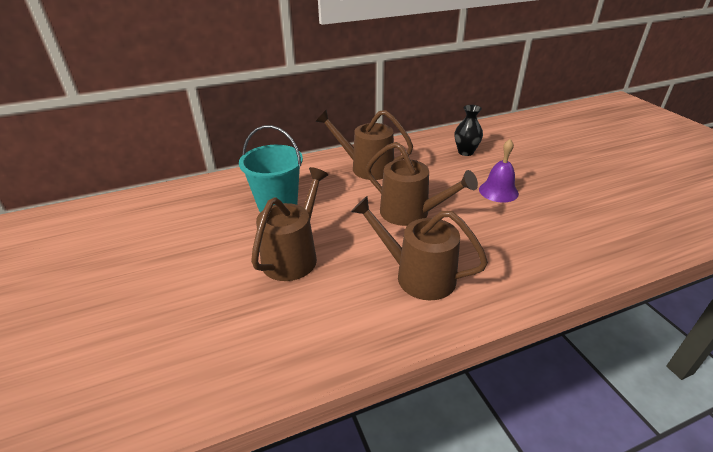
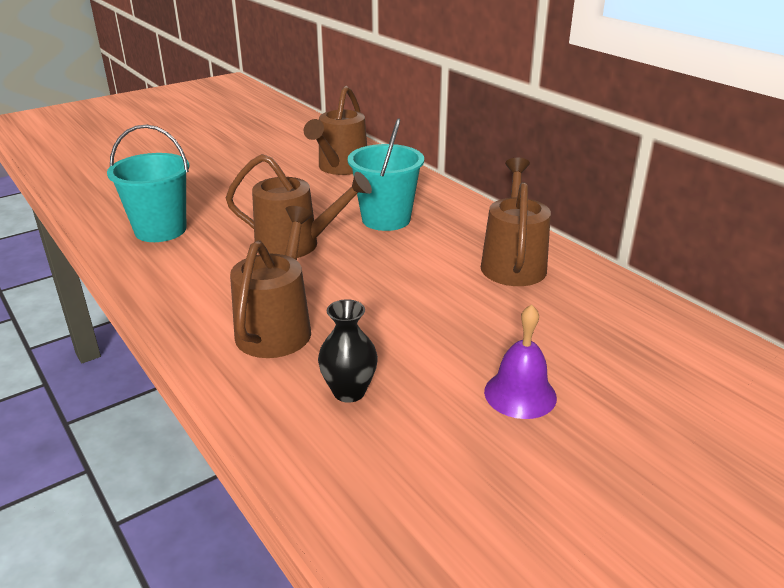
camera: 75 degrees right, 5 degrees down
(205, 353) = (160, 230): none -> turquoise bucket
(411, 213) = (410, 311): brown watering can -> brown watering can (340, 168)
(465, 152) = (641, 352): black vase -> black vase (349, 391)

